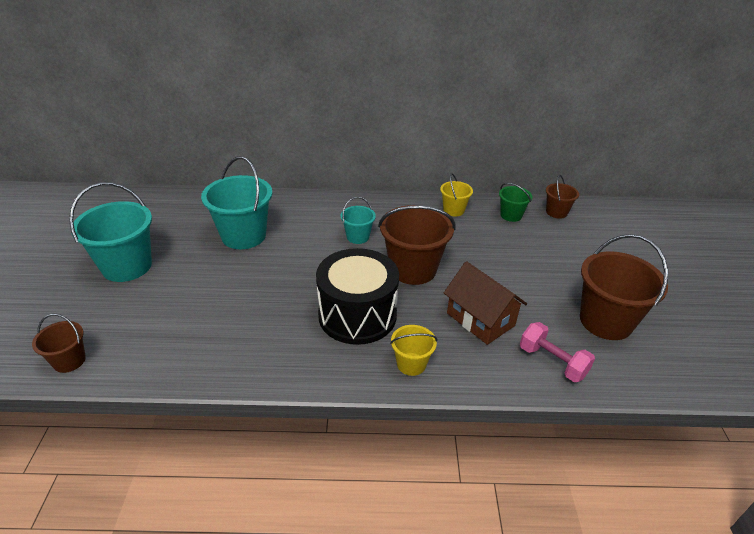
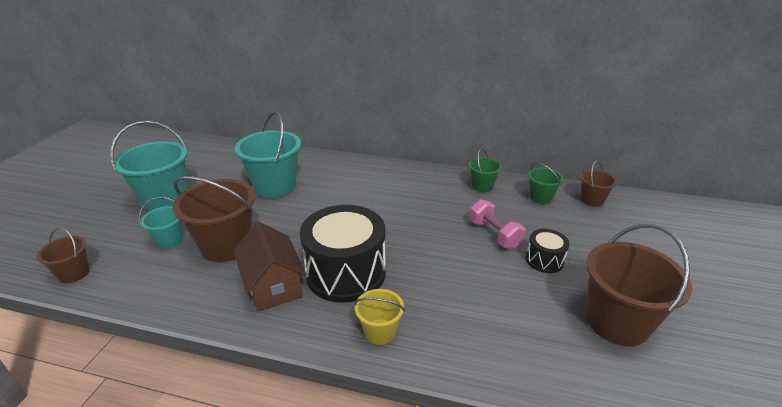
camera: 15 degrees right, 5 degrees down
(358, 237) = (378, 199): turquoise bucket -> turquoise bucket (169, 240)
(413, 269) = (419, 236): brown bucket -> brown bucket (226, 245)
(453, 210) = (482, 186): yellow bucket -> green bucket
(480, 319) = (471, 297): brown house -> brown house (273, 285)
(532, 276) = (544, 260): none -> black drum
(552, 362) = (538, 358): pink dumbbell -> pink dumbbell (494, 234)

